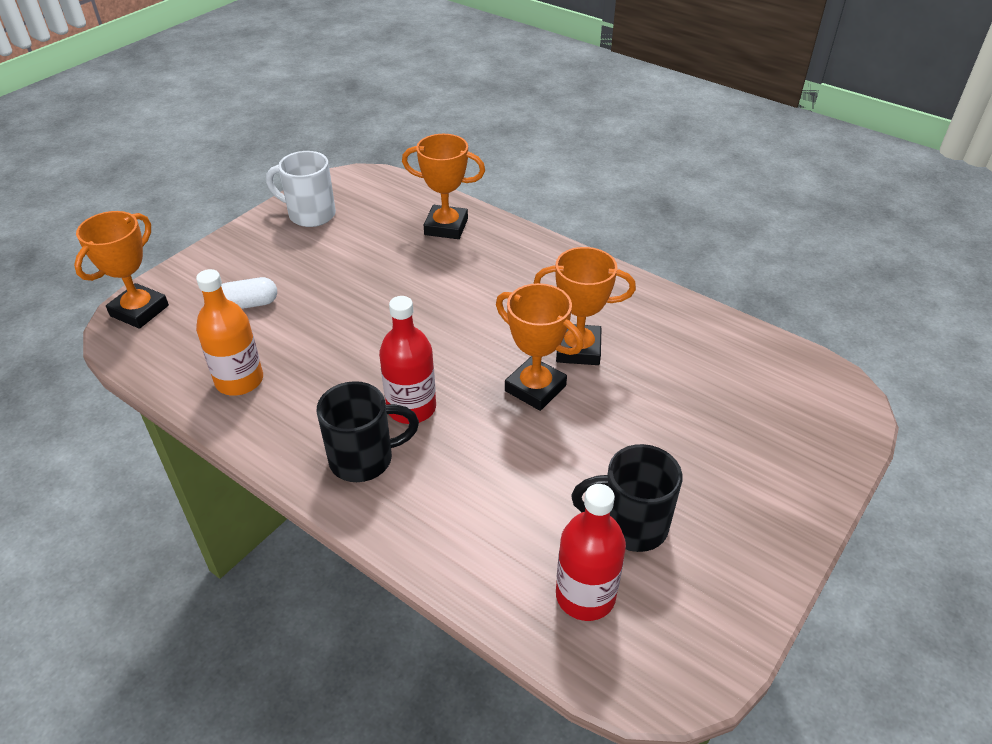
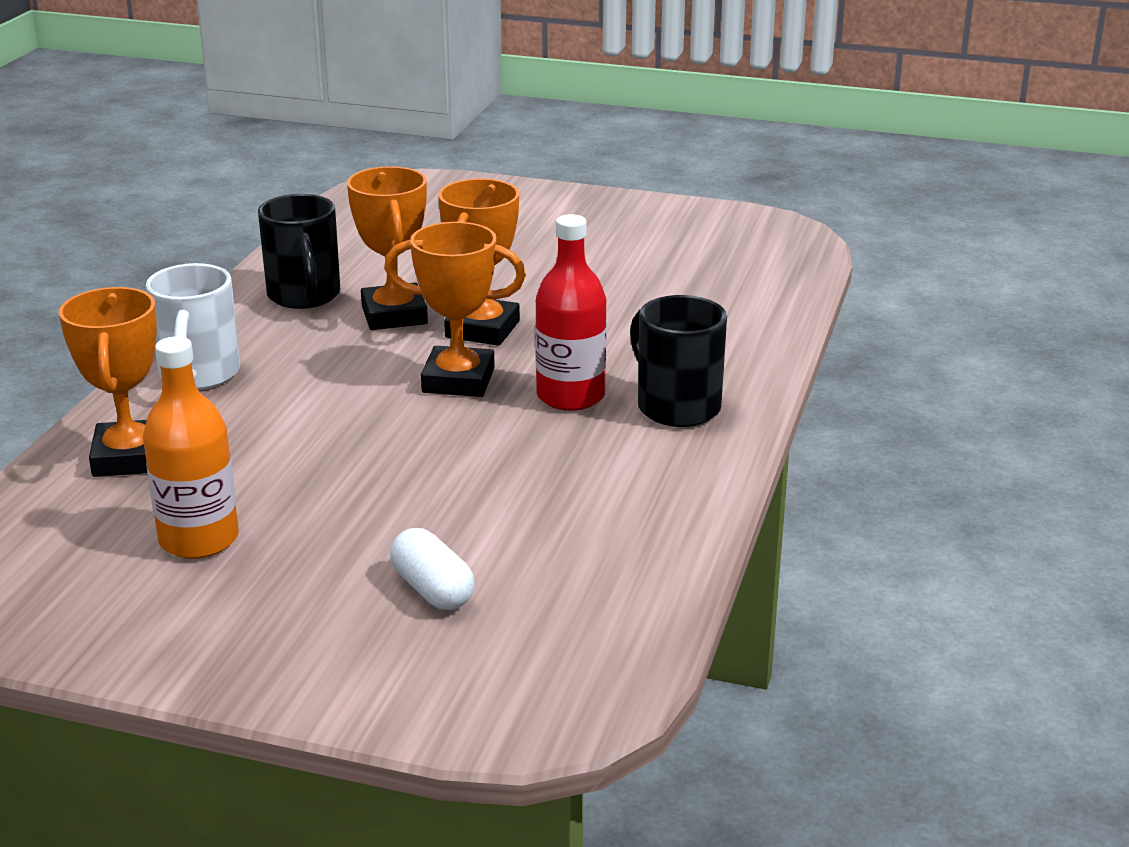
camera: 110 degrees left, 15 degrees down
(139, 311) = (514, 709): orange trophy -> orange trophy (458, 380)
(239, 380) = (612, 537): orange bottle -> orange bottle (199, 540)
(310, 214) = (121, 611): white mug -> white mug (199, 375)
(585, 596) = (741, 269): red bottle -> none
(630, 525) = (643, 260): black mug -> black mug (304, 296)

